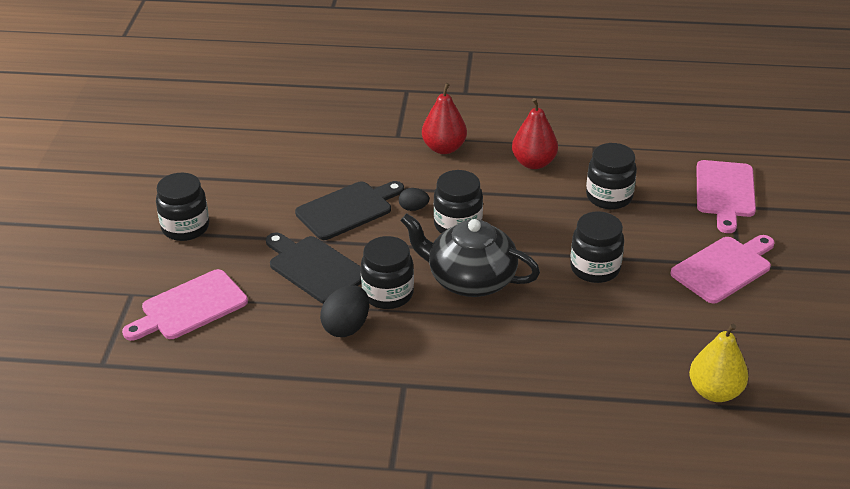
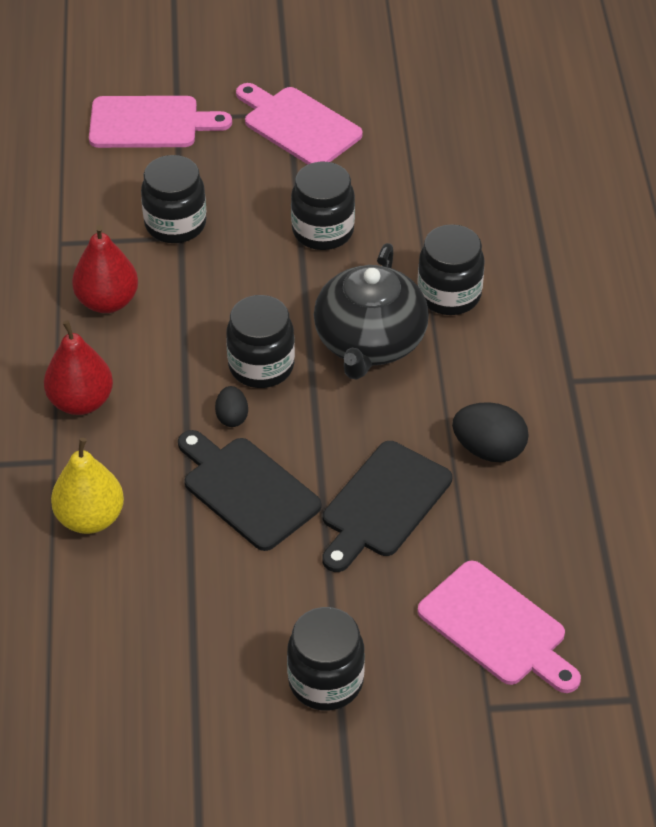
camera: 100 degrees left, 10 degrees up
(388, 294) = (417, 418): black jar -> black jar (449, 295)
(715, 392) = (502, 134): yellow pear -> yellow pear (90, 518)

